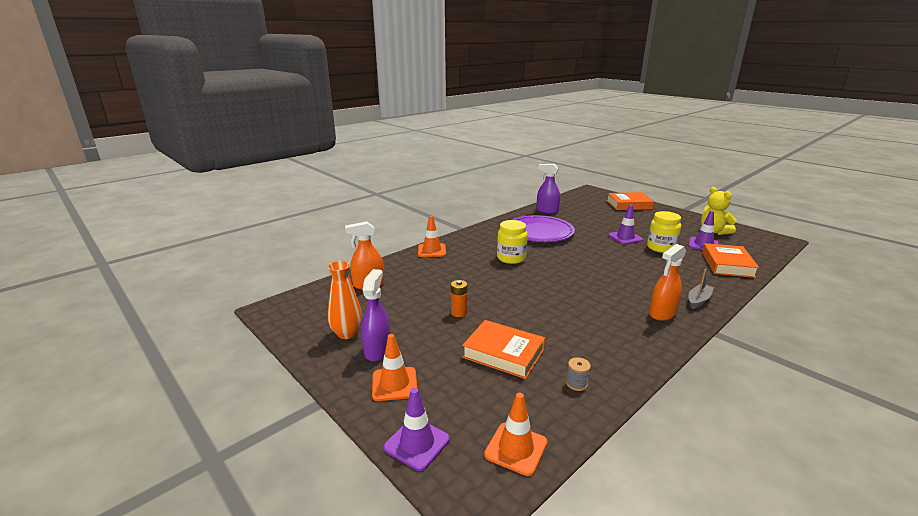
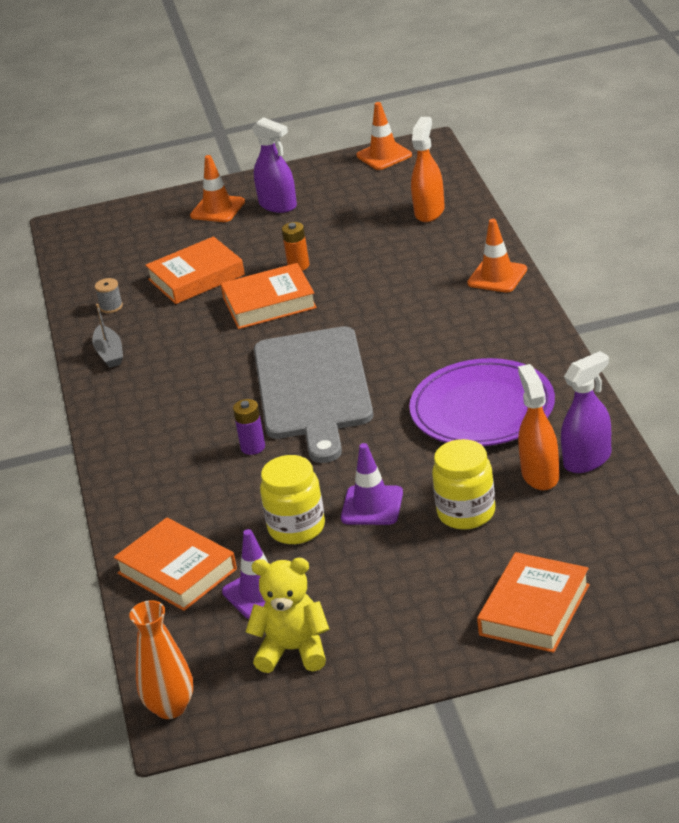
camera: 125 degrees right, 10 degrees up
(347, 333) = (327, 190): orange vase -> orange vase (170, 707)
(417, 443) = (138, 211): purple traffic cone -> none
(509, 310) = (269, 303): none -> orange book
(511, 258) = (405, 345): yellow jar -> yellow jar (466, 513)
(516, 448) = (84, 253): orange traffic cone -> orange traffic cone (384, 155)
(570, 271) = (313, 388): none -> grey cutting board
(632, 273) = (253, 447): none -> purple battery
(662, 313) = (142, 420): orange spray bottle -> orange spray bottle (540, 475)
(698, 300) = (133, 470): grey boat -> grey boat (109, 353)

